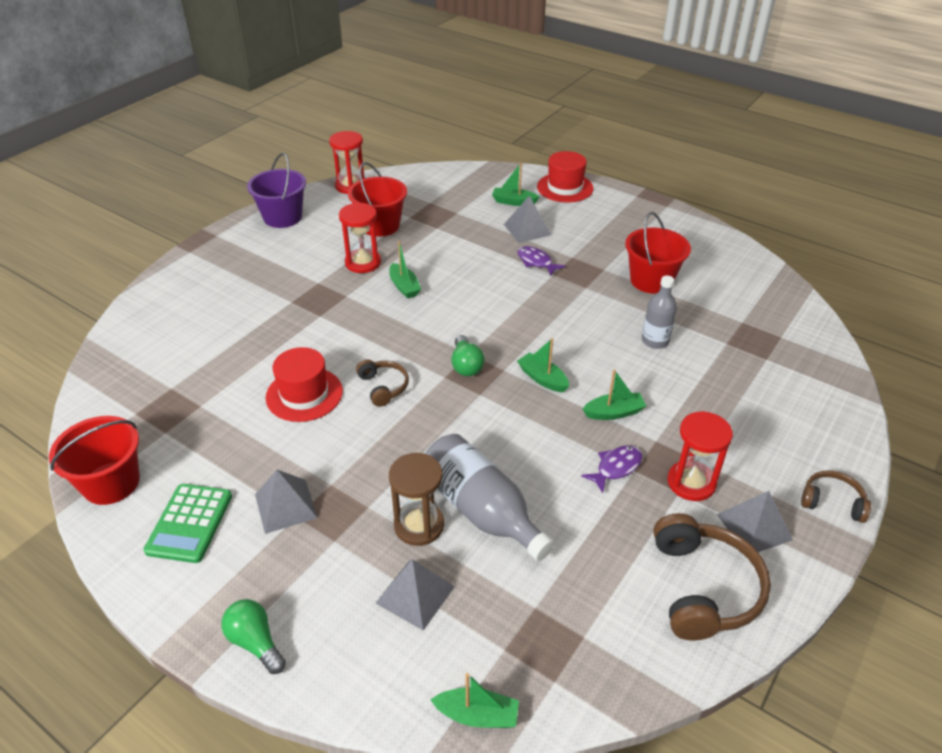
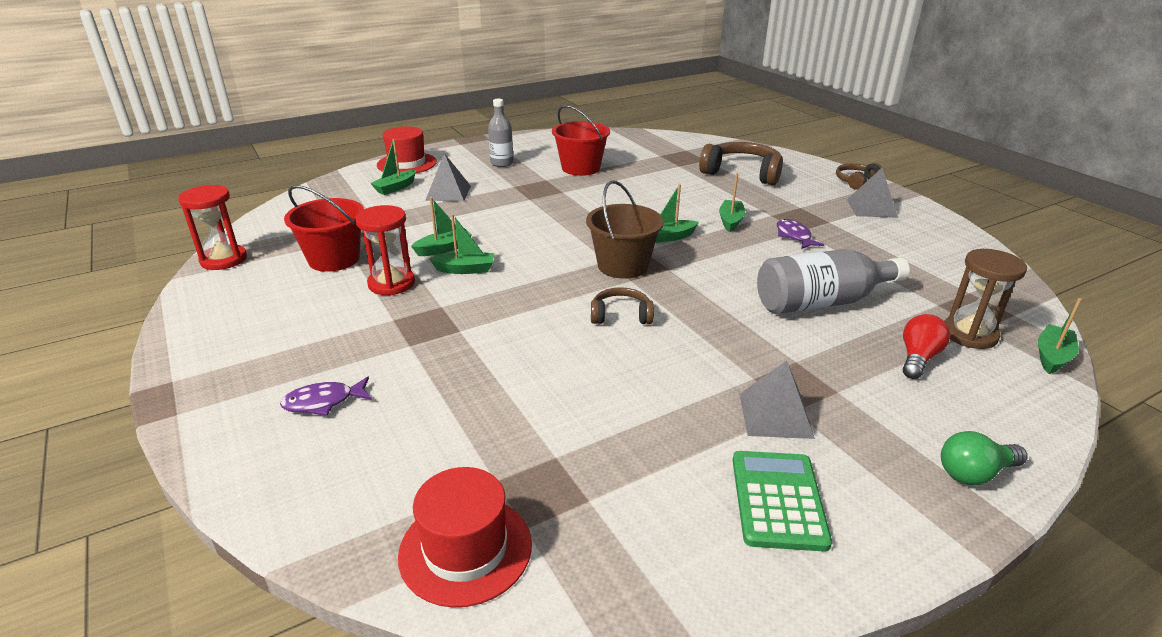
camera: 65 degrees left, 10 degrees down
(111, 483) = (666, 575): red bucket -> none
(190, 523) = (778, 500): green calculator -> green calculator turned 120 degrees counterclockwise
(282, 217) = (214, 318): purple bucket -> none
(304, 394) = (595, 368): red hat -> red hat (465, 549)
(415, 594) = (918, 358): grey pyramid -> red light bulb
(419, 525) = (831, 337): brown hourglass -> brown hourglass (969, 334)
(429, 265) = (444, 249): none -> green boat
(466, 365) = (623, 266): green light bulb -> brown bucket
(536, 262) = (503, 201): purple fish -> purple fish (323, 402)
(655, 341) = (656, 186): grey bottle -> grey bottle (502, 163)
(691, 482) = (821, 215): red hourglass -> none
(703, 587) = (925, 238): brown headphones -> brown headphones (742, 173)

